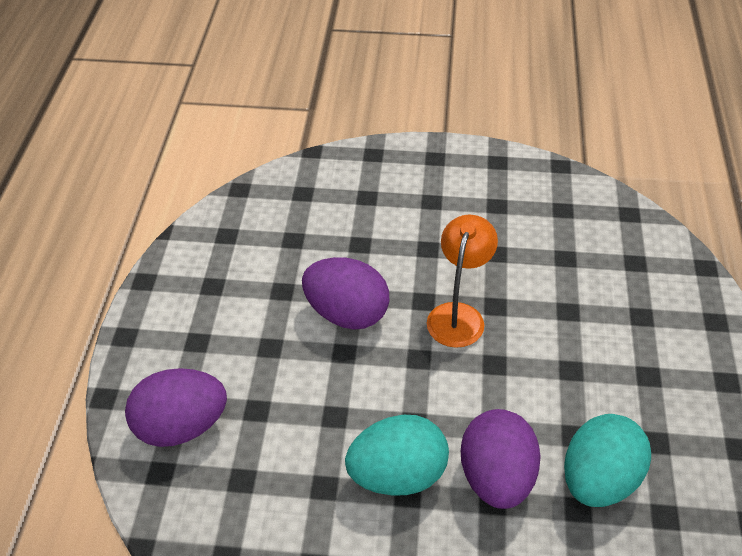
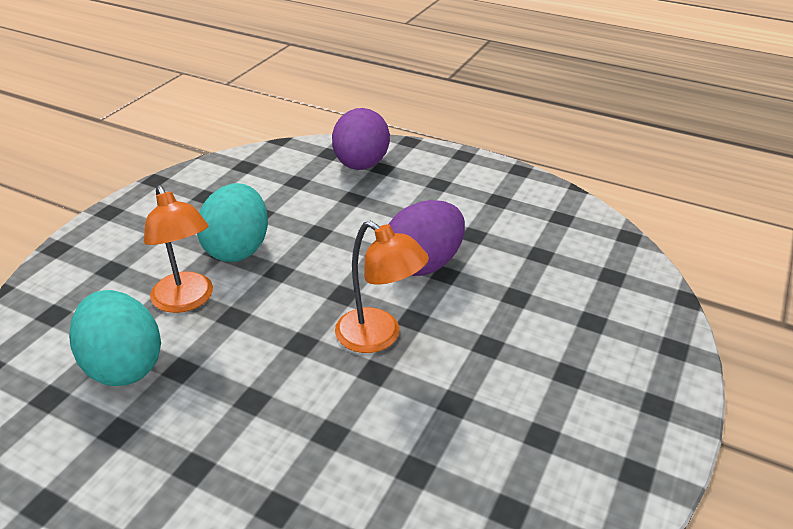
camera: 110 degrees right, 10 degrees down
(496, 478) = (186, 301): purple egg -> orange lamp

